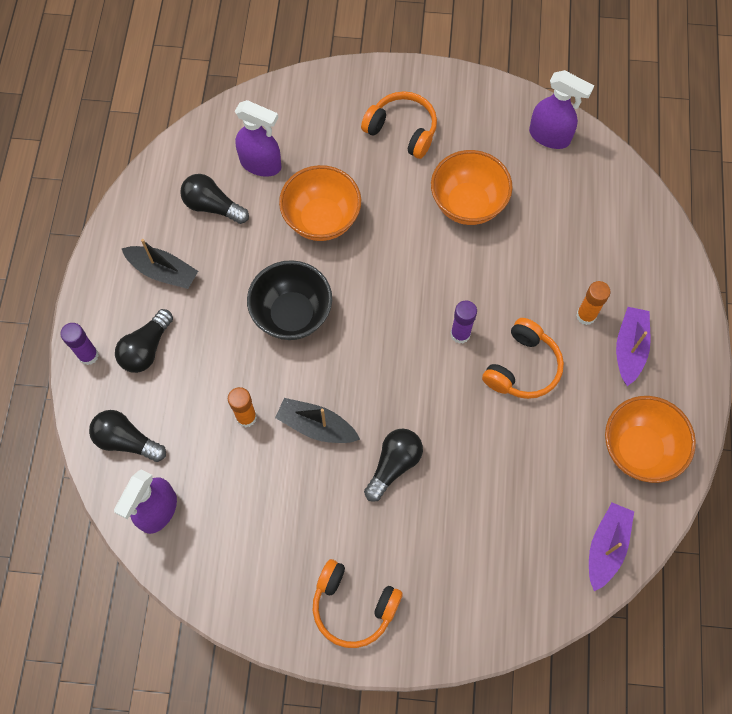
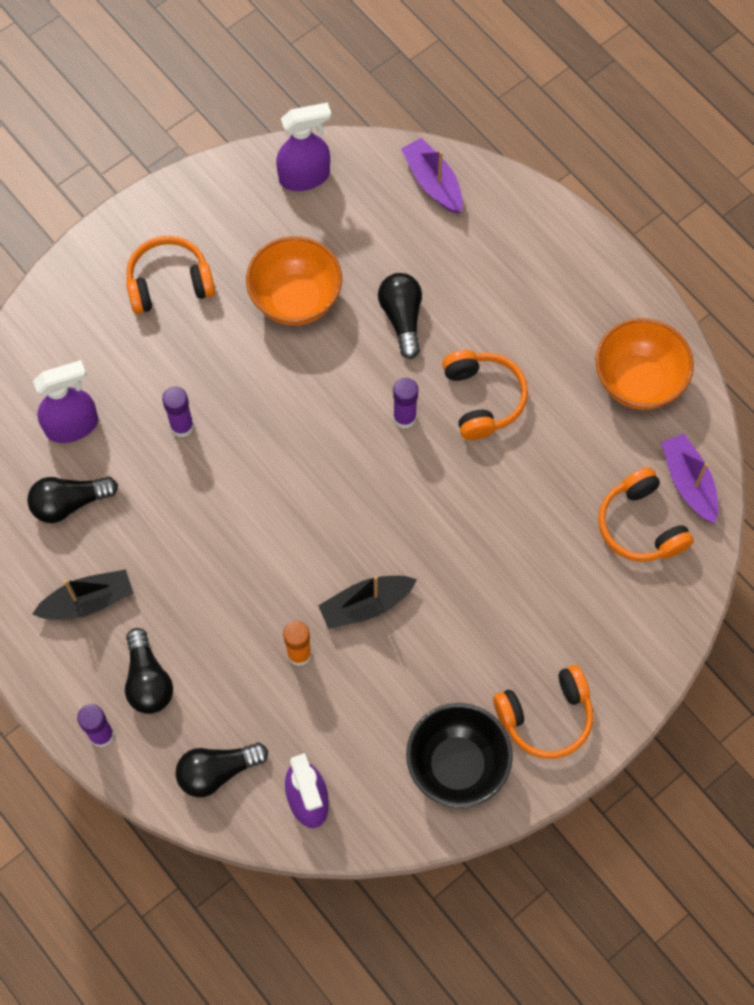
camera: 45 degrees left, 0 degrees up
(292, 314) = (245, 532): black bowl -> black bowl (457, 765)
(321, 219) = (182, 426): orange bowl -> purple glue stick
(394, 465) = (462, 576): black light bulb -> black light bulb (402, 318)
(543, 544) = (640, 525): none -> orange headphones
(586, 315) = (490, 308): orange glue stick -> none
(629, 348) = (551, 305): purple boat -> purple boat (433, 182)

